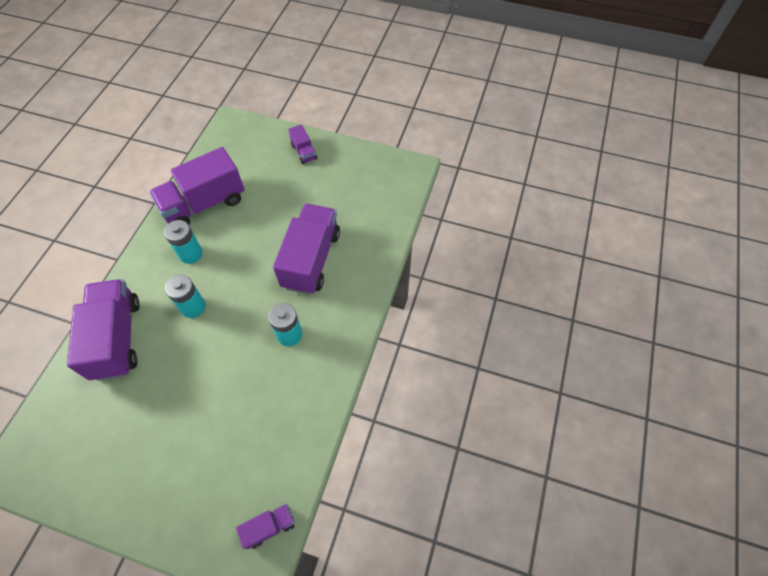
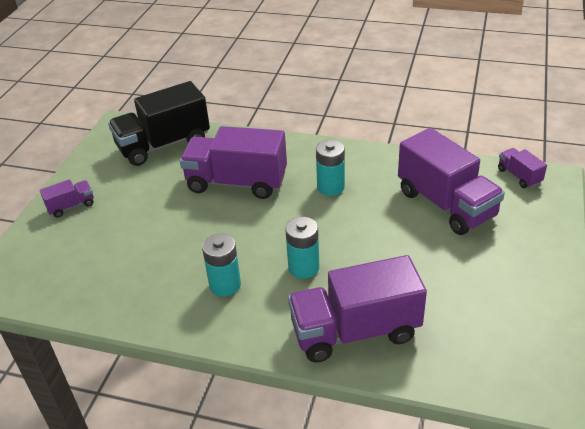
camera: 90 degrees left, 20 degrees down
(204, 204) = (142, 287): purple truck -> purple truck (446, 204)
(376, 203) = (163, 145): none -> black truck

